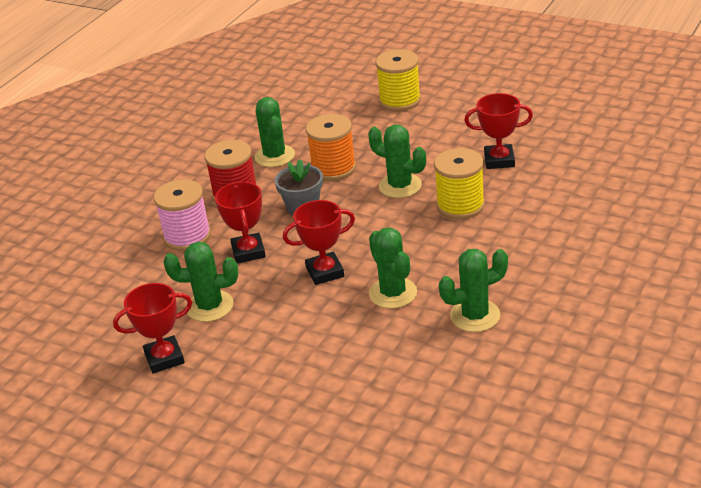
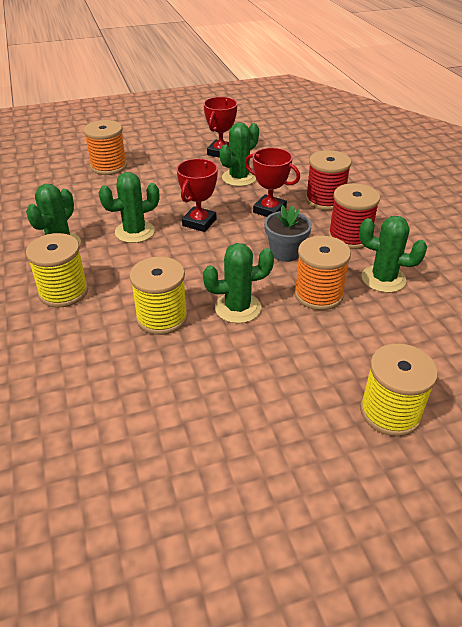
camera: 130 degrees right, 5 degrees up
(187, 236) = (325, 200): pink spool -> red spool
(310, 412) = (108, 166): none -> orange spool
(393, 293) = (135, 232): green cactus -> green cactus turned 45 degrees counterclockwise
(499, 160) = (179, 387): red trophy -> none
(514, 263) = (63, 292): none -> yellow spool

